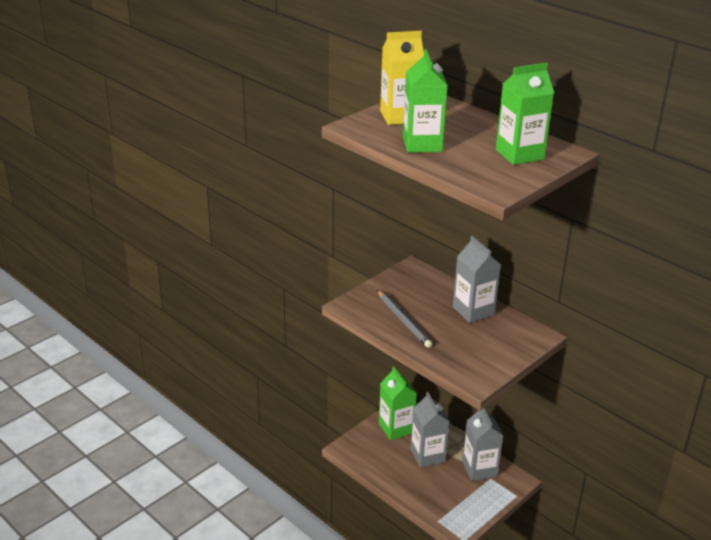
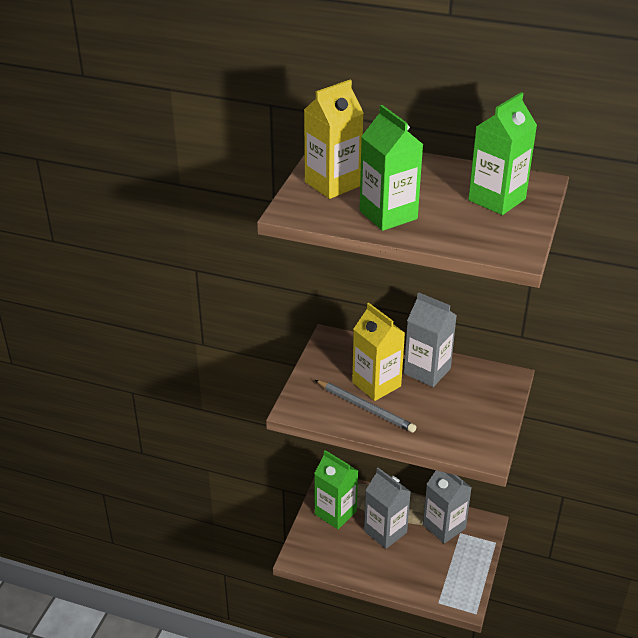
camera: 25 degrees left, 5 degrees up
(424, 308) = (376, 384): none -> yellow carton

